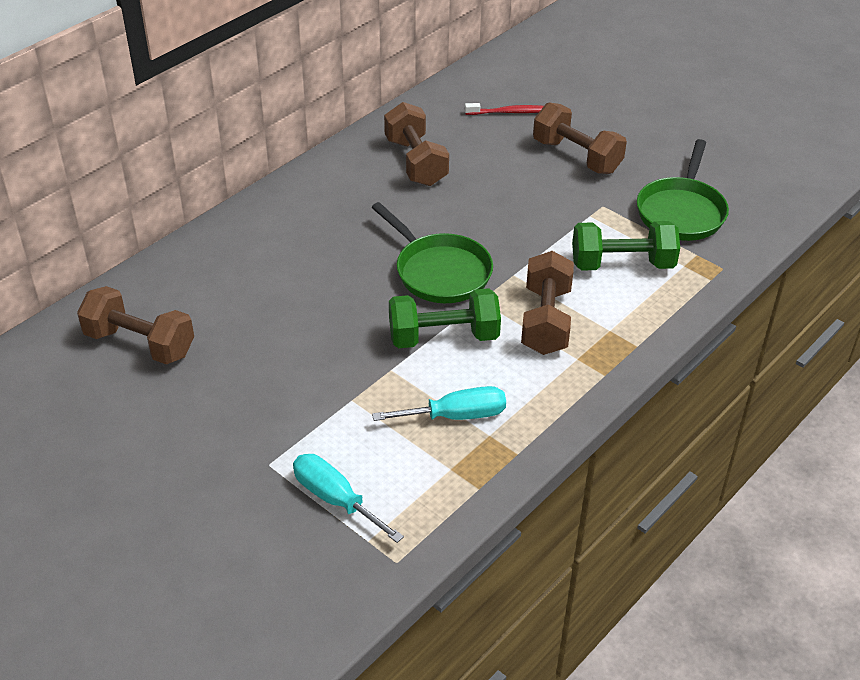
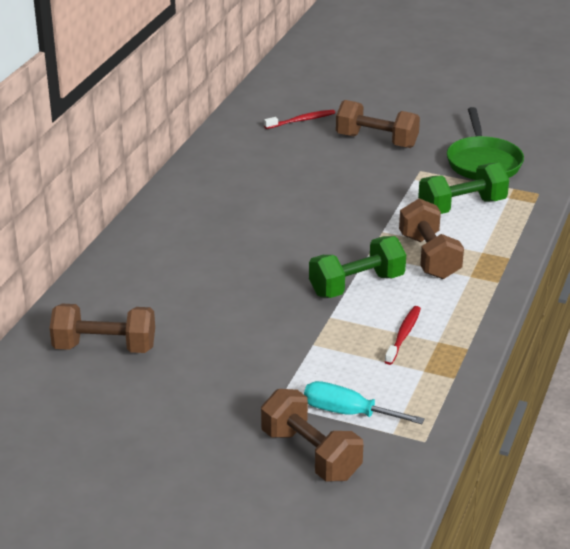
camera: 20 degrees left, 10 degrees down
(416, 162) = (248, 170): brown dumbbell -> brown dumbbell (310, 454)
(439, 271) = (321, 242): green pan -> none
(456, 416) = (403, 335): turquoise screwdriver -> red toothbrush

